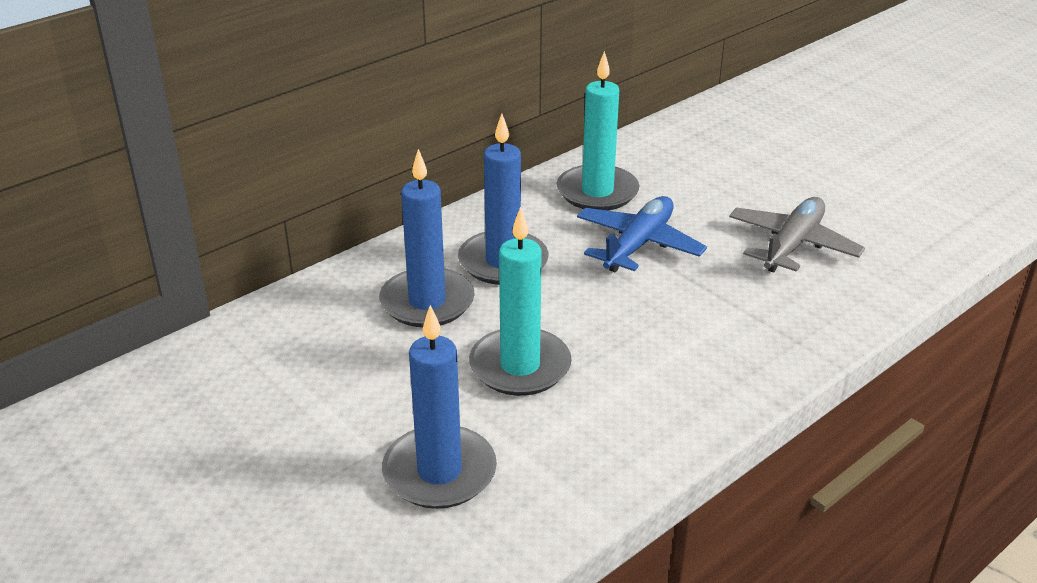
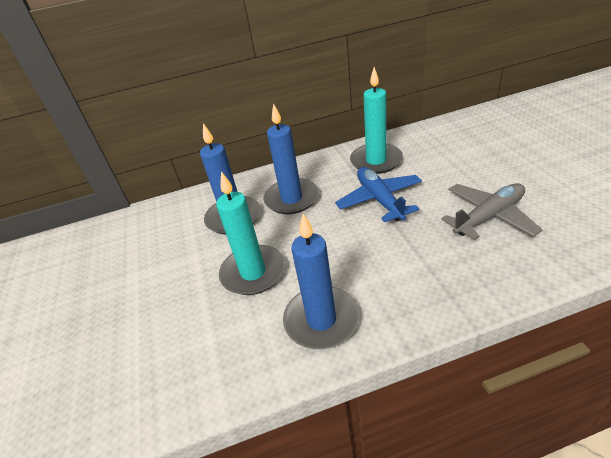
camera: 30 degrees right, 5 degrees up
(439, 472) = (157, 338): blue candle -> blue candle (321, 320)
(638, 245) = (379, 200): blue plane -> blue plane turned 75 degrees counterclockwise

